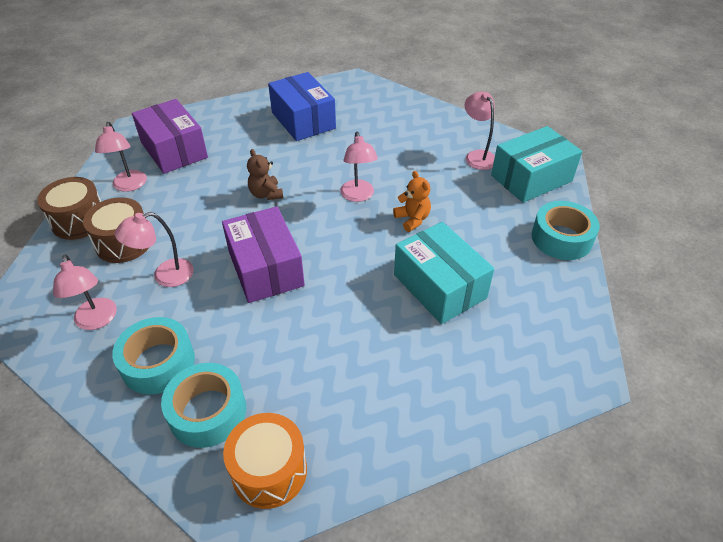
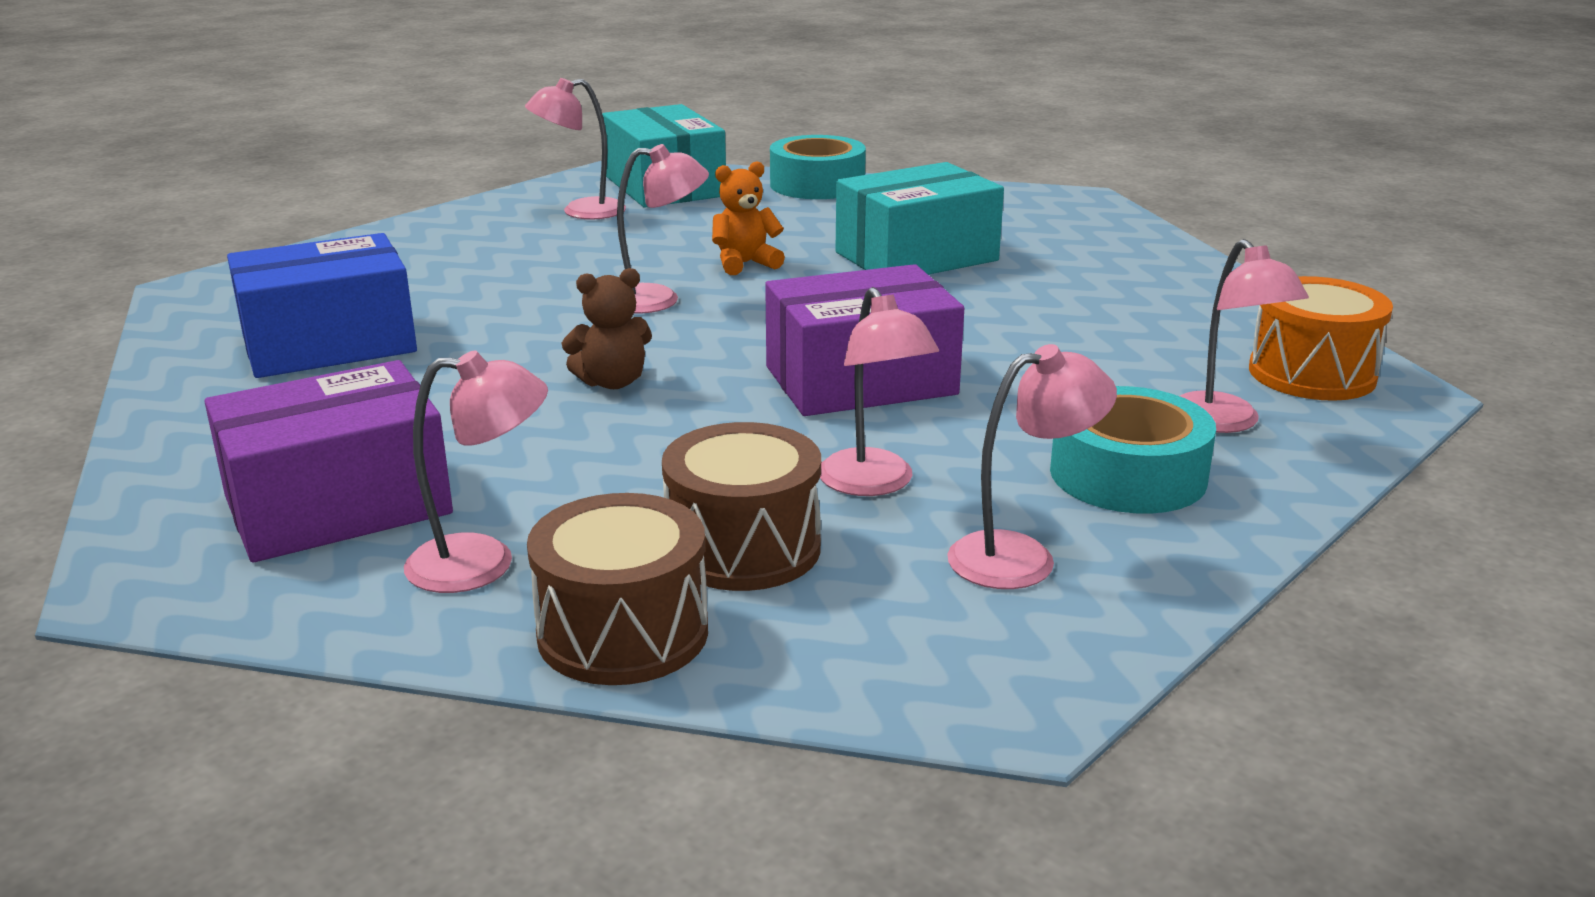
camera: 85 degrees left, 20 degrees down
(207, 412) = (1224, 423): turquoise tape -> pink lamp

